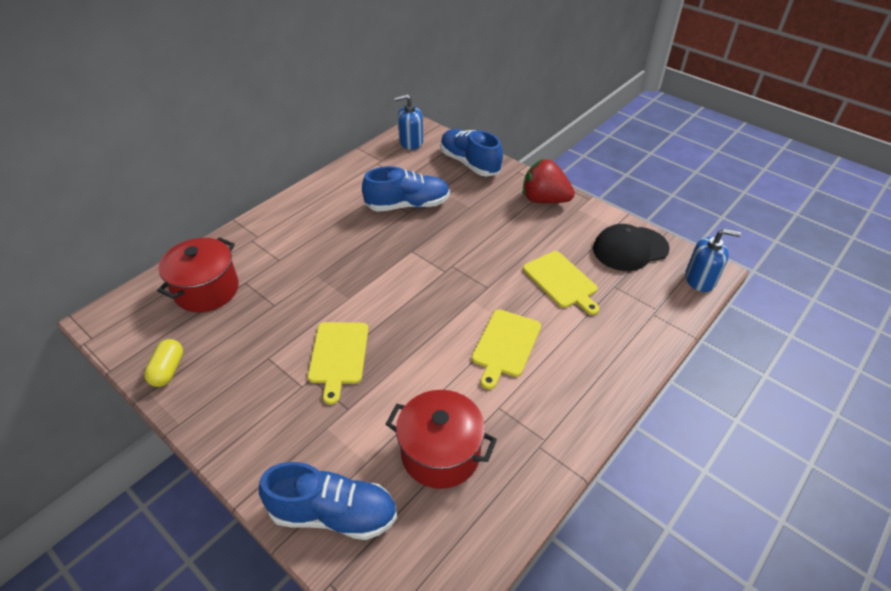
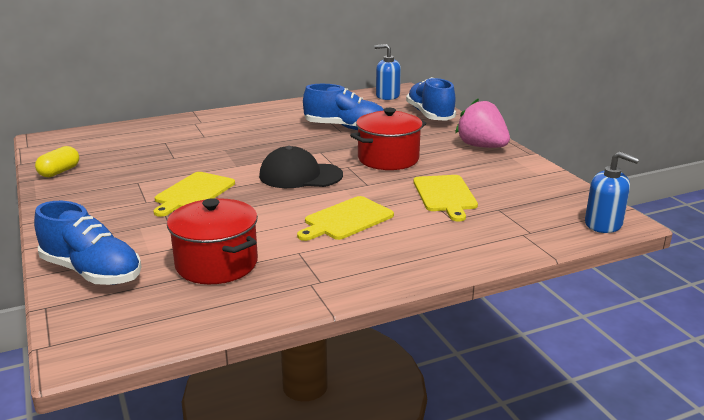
camera: 25 degrees right, 20 degrees down
(207, 290) = (132, 140): red pot -> red pot (388, 159)
(544, 200) = (481, 146): red strawberry -> pink strawberry
(630, 249) = (542, 190): black cap -> black cap (300, 175)

